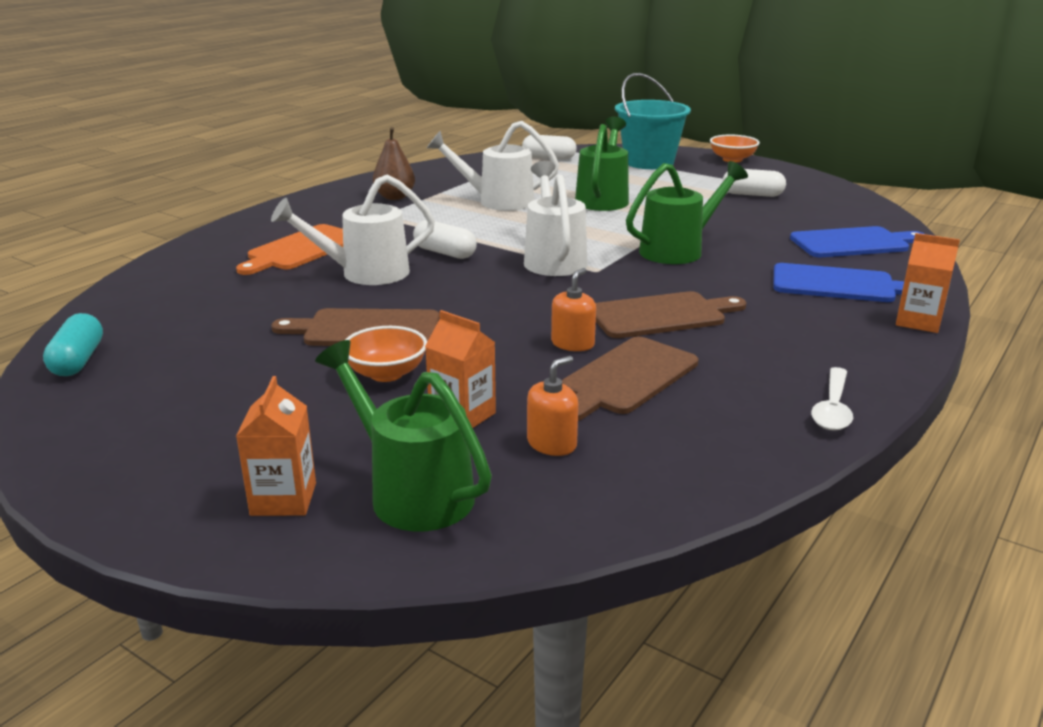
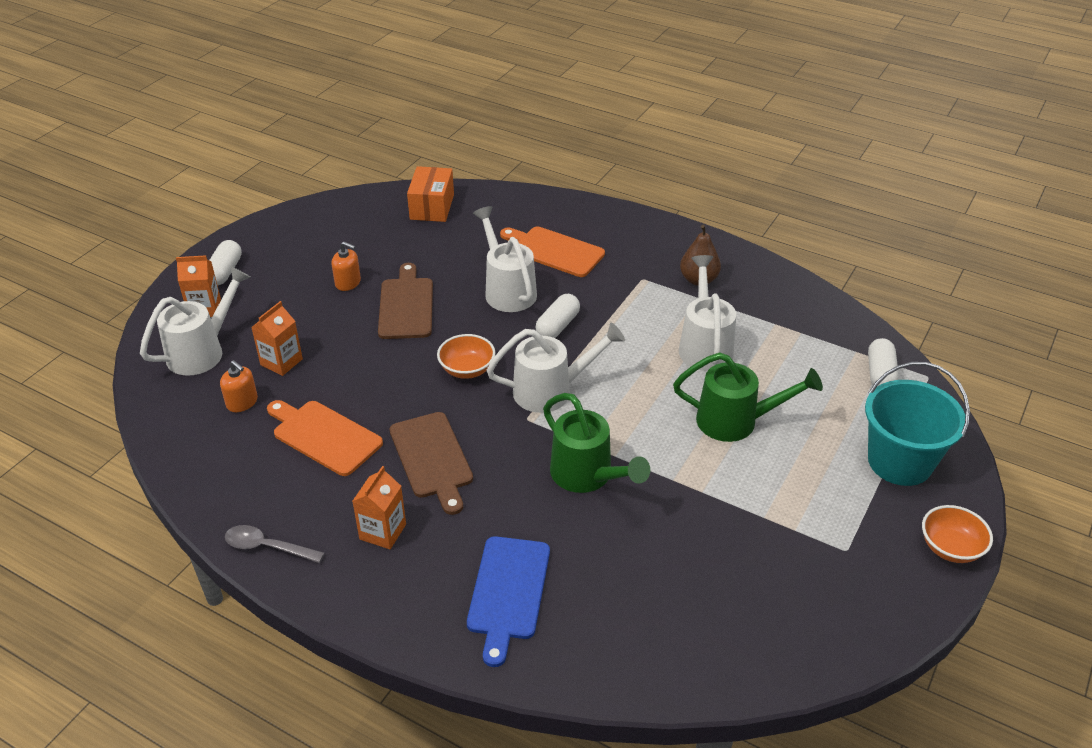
camera: 85 degrees right, 15 degrees up
(78, 360) = (364, 205): turquoise capsule -> none
(136, 313) = (432, 207): none -> orange box
(386, 373) = (339, 324): orange bowl -> orange bowl (467, 369)
(412, 491) = (202, 351): green watering can -> white watering can
(573, 344) = (380, 407): orange soap dispenser -> orange soap dispenser (348, 283)
(625, 378) = (324, 436): brown cutting board -> orange cutting board
(752, 194) = (793, 553): white capsule -> white capsule (225, 272)
(832, 408) = (268, 547): white spoon -> grey spoon
(853, 243) = (633, 627): blue cutting board -> none
(918, 321) = (420, 639): orange carton -> orange carton (383, 532)

